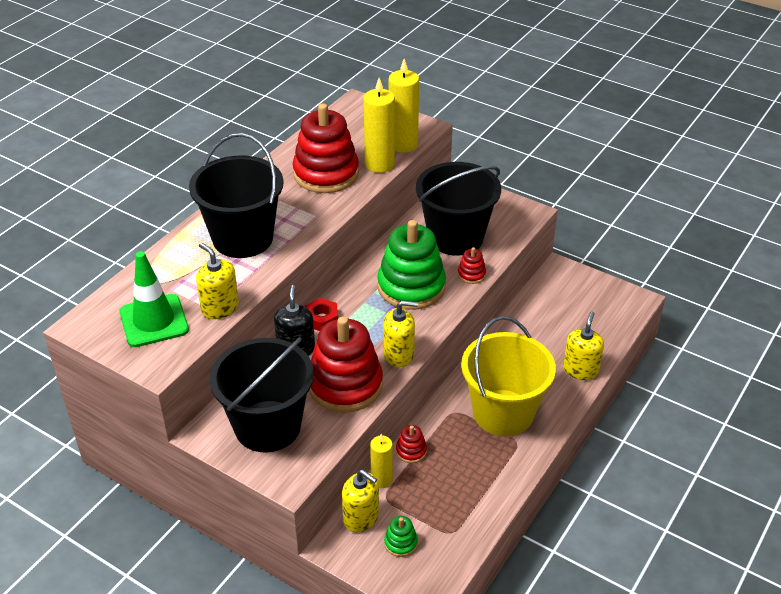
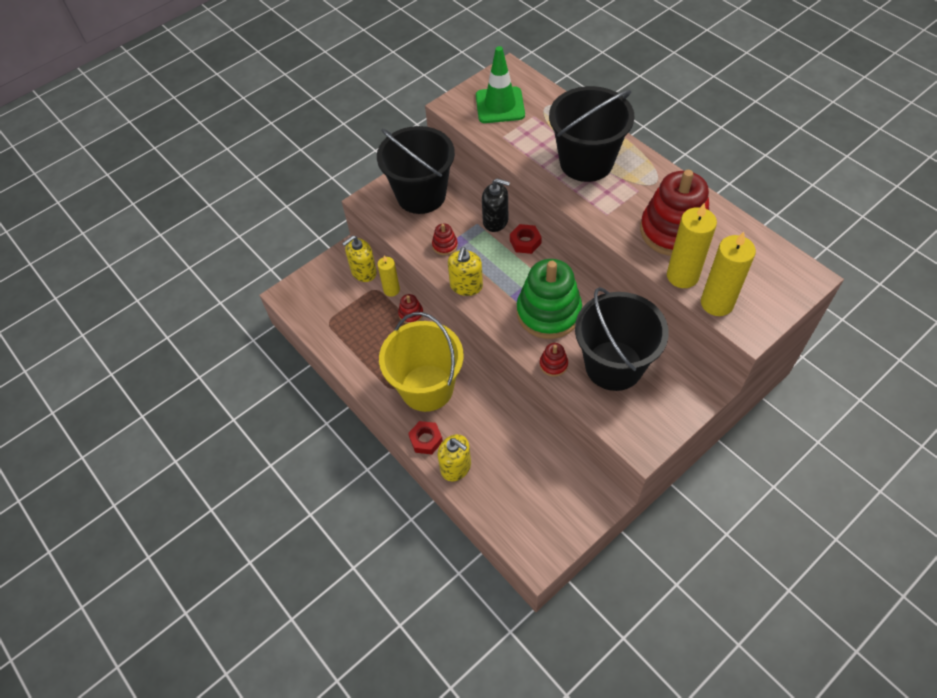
camera: 110 degrees right, 15 degrees up
(220, 308) = (502, 141): yellow soap dispenser -> none
(345, 385) = (445, 245): red stacking toy -> red stacking toy, size x0.42
(400, 543) = (333, 290): green stacking toy -> none
(563, 399) = (426, 440): none -> red nut

